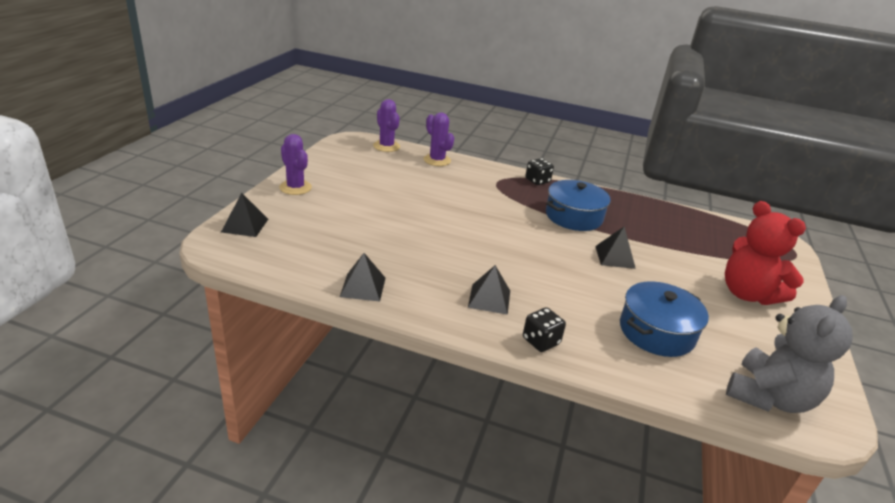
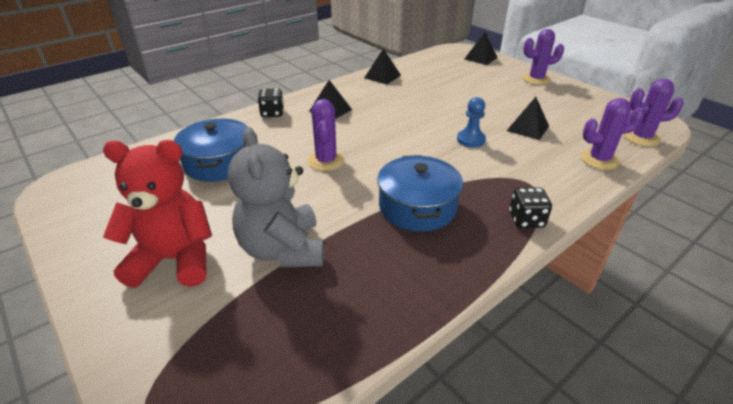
camera: 125 degrees right, 5 degrees up
(462, 208) = (470, 140): none -> blue pawn
(575, 270) = (326, 161): none -> purple cactus
(614, 257) = (322, 195): black pyramid -> black pyramid (527, 128)
(769, 397) = (109, 177): grey teddy bear -> grey teddy bear (282, 249)

